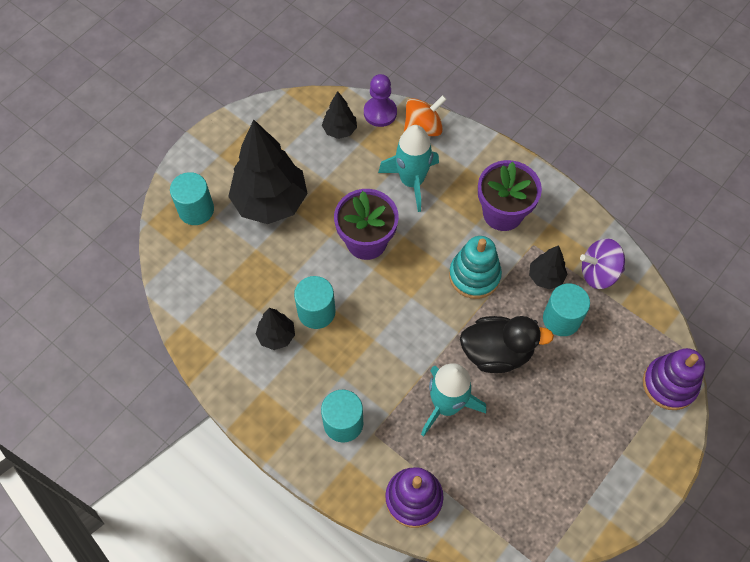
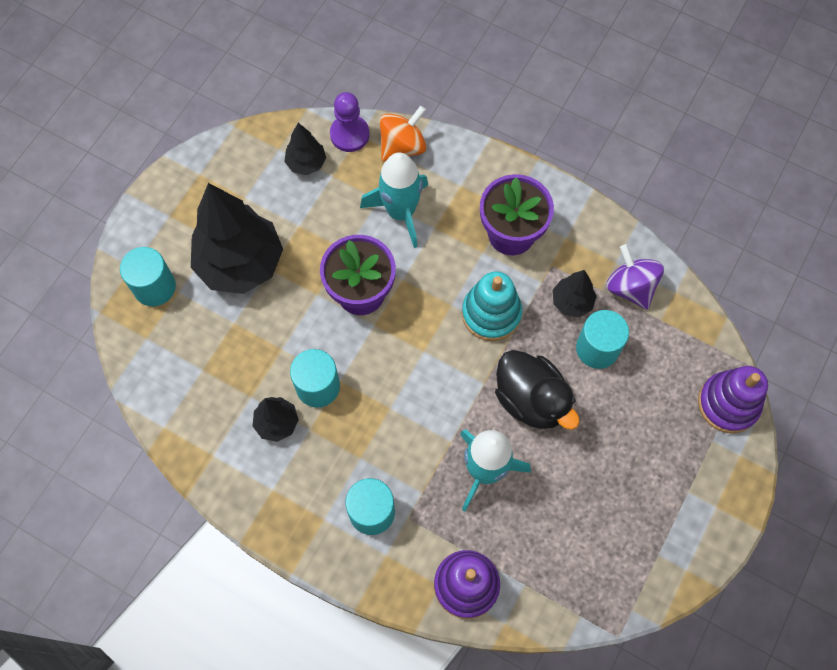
camera: 10 degrees left, 5 degrees up
(497, 352) = (531, 400): black duck -> black duck turned 60 degrees clockwise
(598, 273) = (630, 287): purple spinning top -> purple spinning top turned 75 degrees clockwise

